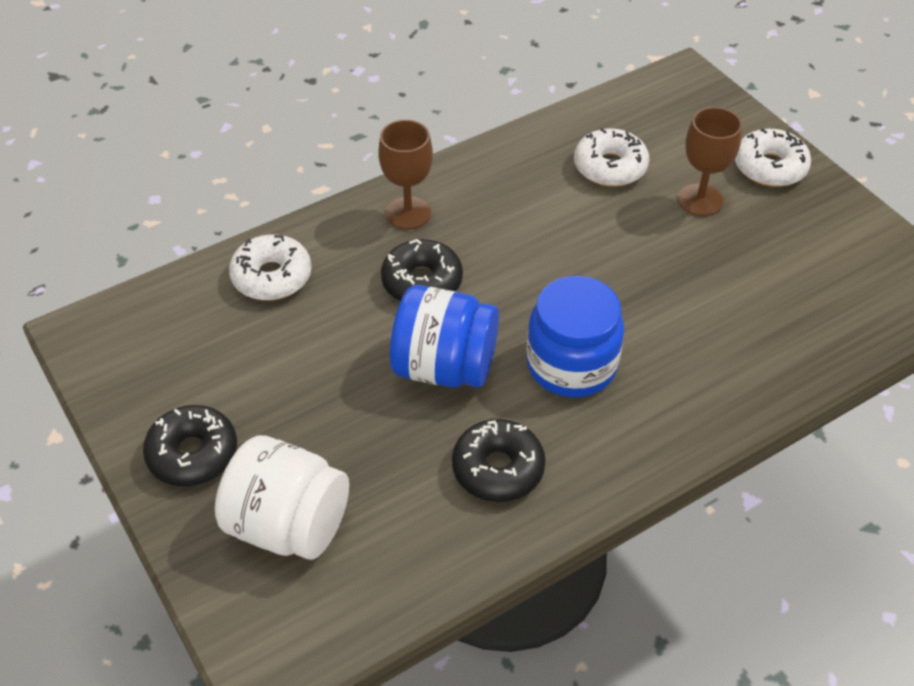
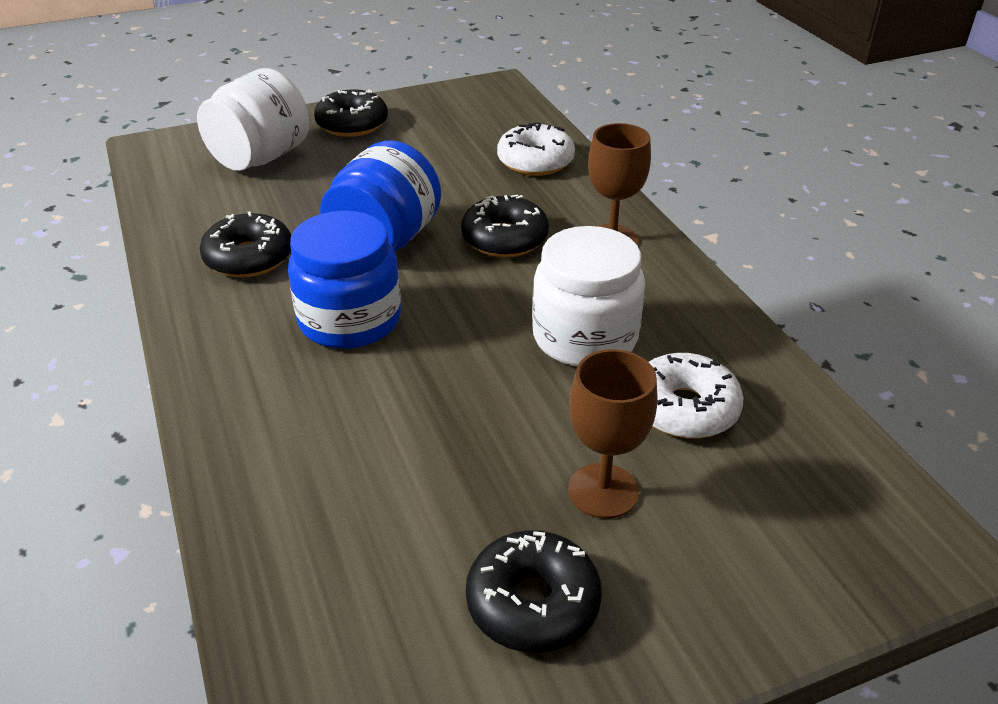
camera: 100 degrees right, 10 degrees down
(549, 219) = (585, 337): none -> white jar
(770, 167) = (676, 605): white donut -> none
(797, 222) = (533, 603): none -> black donut

